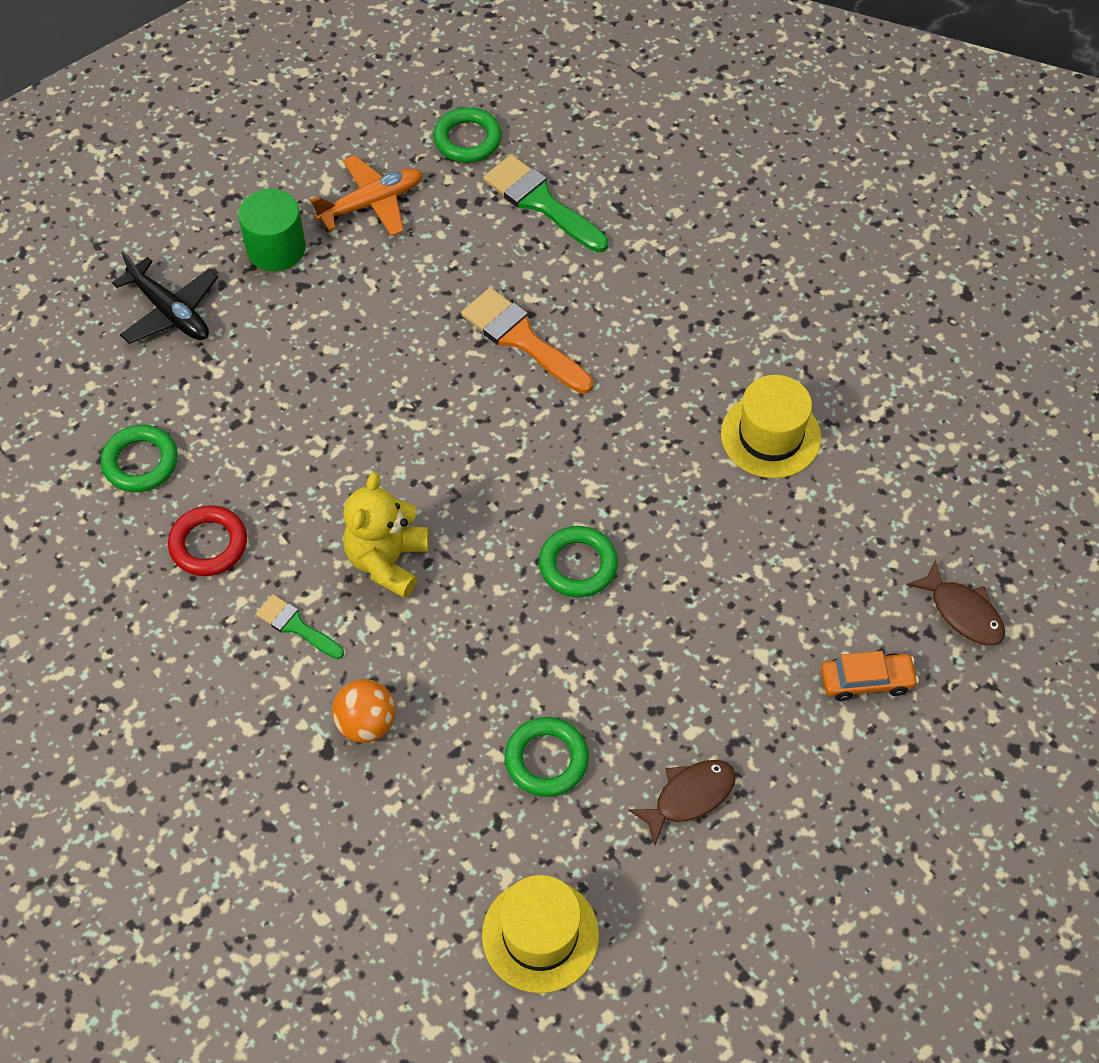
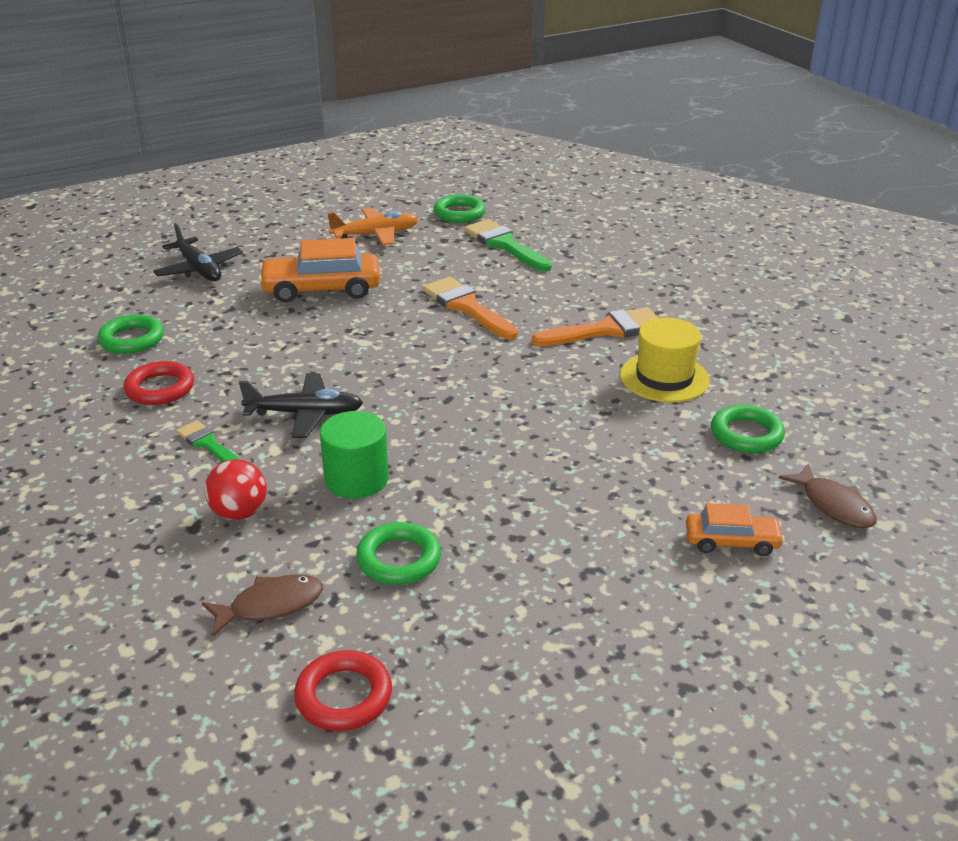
camera: 10 degrees right, 25 degrees down
(276, 249) = (294, 248): green cylinder -> green cylinder (356, 479)
(337, 330) = (321, 289): none -> orange car
(366, 723) = (239, 513): orange ball -> red ball
(387, 561) = (305, 414): yellow teddy bear -> black plane
(540, 935) = (344, 696): yellow hat -> red ring
(578, 565) = (472, 434): green ring -> green ring (746, 434)
(689, 797) = (533, 605): brown fish -> brown fish (270, 605)
(693, 359) = (606, 330): none -> orange brush

